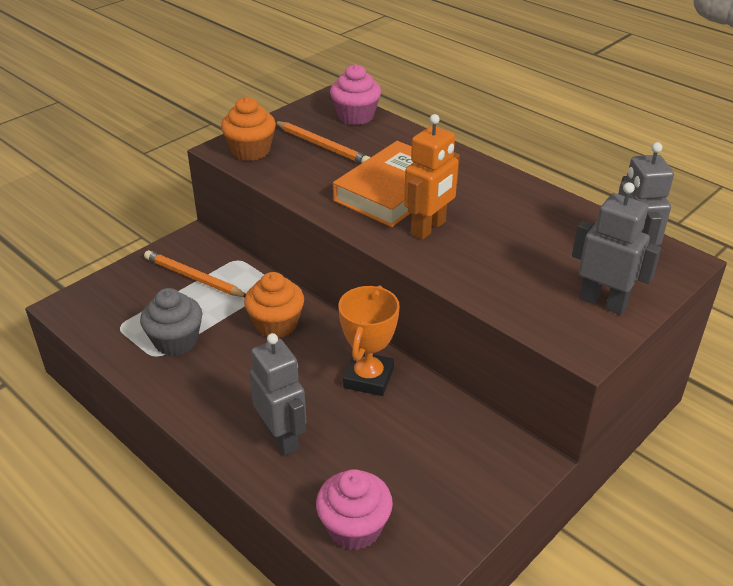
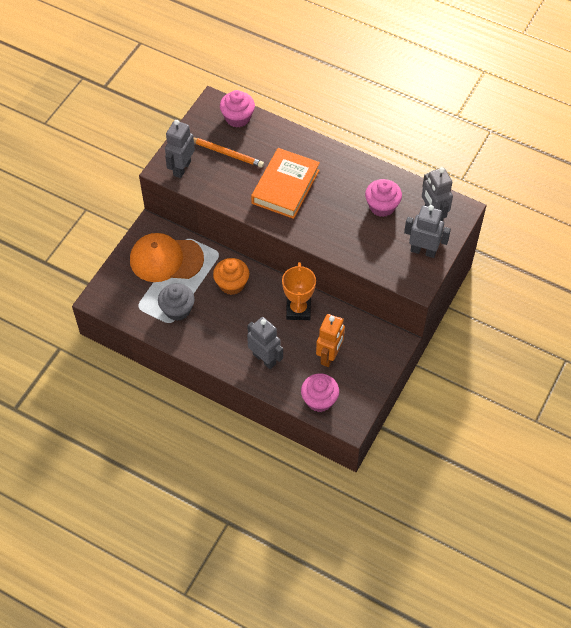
camera: 15 degrees left, 20 degrees up
(194, 278) = (166, 259): orange pencil -> orange cap
(250, 151) = (182, 168): orange cupcake -> grey robot
(429, 228) = (315, 215): orange robot -> orange robot (329, 356)
(542, 235) = (382, 206): none -> pink cupcake

